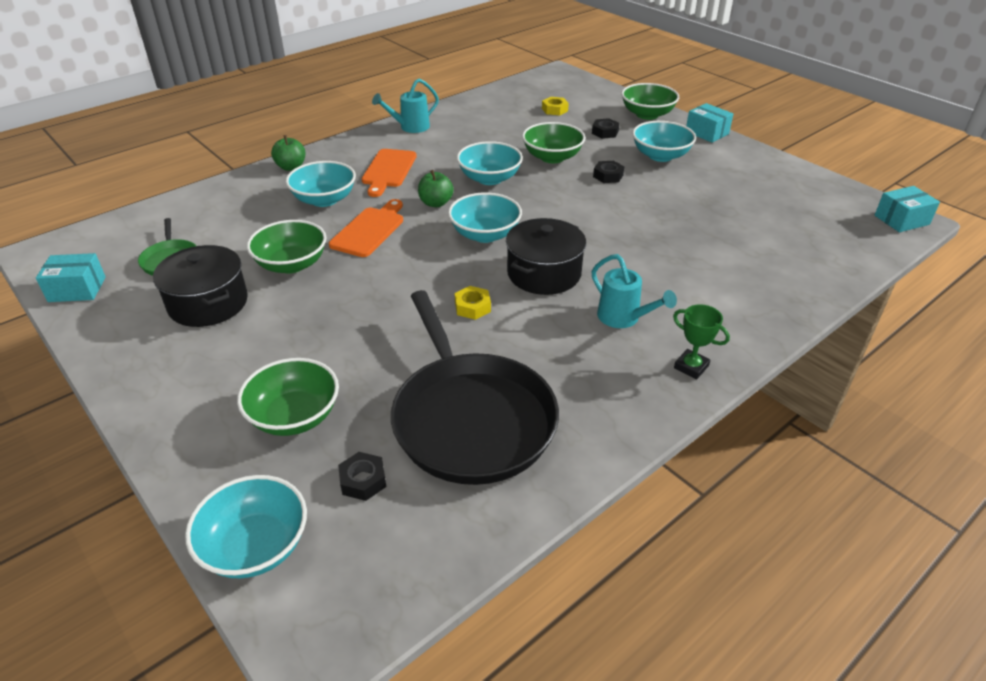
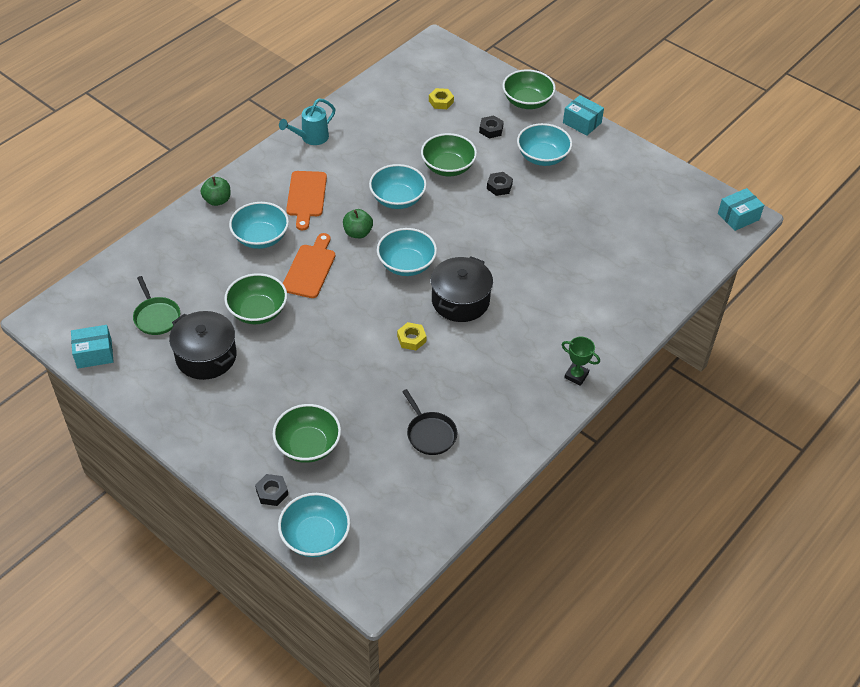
camera: 10 degrees left, 10 degrees up
(363, 480) = (369, 486): black nut -> black nut (272, 492)
(471, 419) = (430, 434): black pan -> black pan, size x0.45
(623, 318) = (525, 338): turquoise watering can -> none

